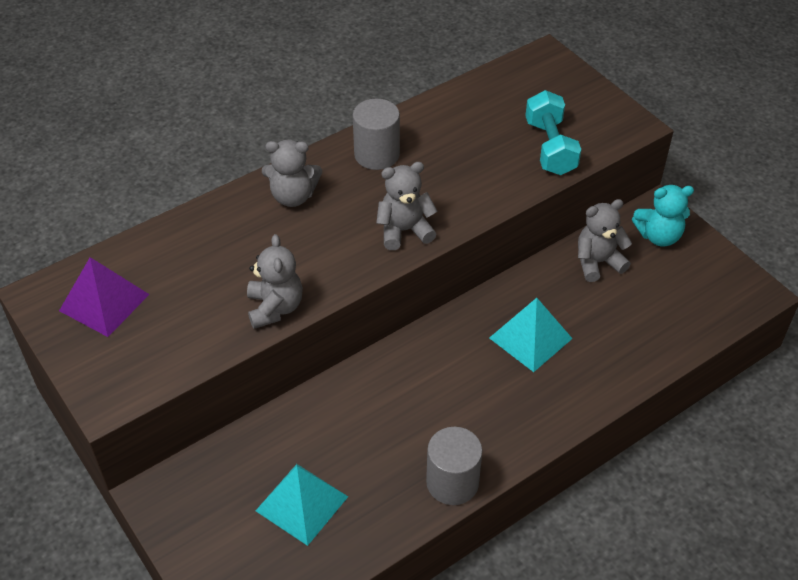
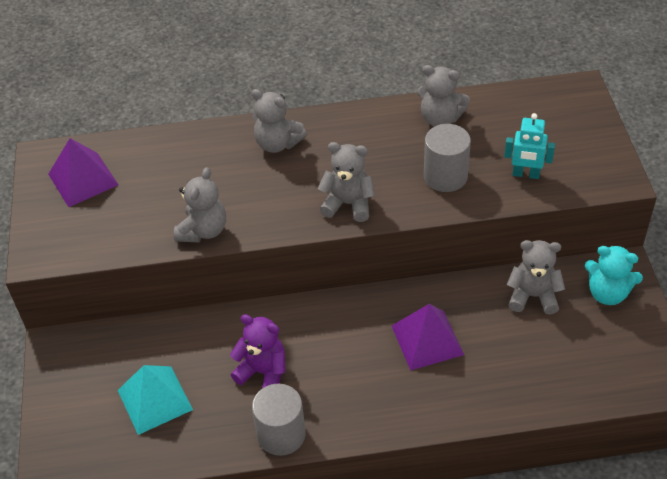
camera: 30 degrees right, 0 degrees up
(376, 154) = (369, 131): grey cylinder -> grey cylinder (445, 176)
(395, 430) = (263, 372): none -> purple teddy bear
(437, 121) = (440, 118): none -> grey teddy bear
(530, 338) = (427, 340): turquoise pyramid -> purple pyramid
(550, 147) = (525, 174): turquoise dumbbell -> turquoise robot

